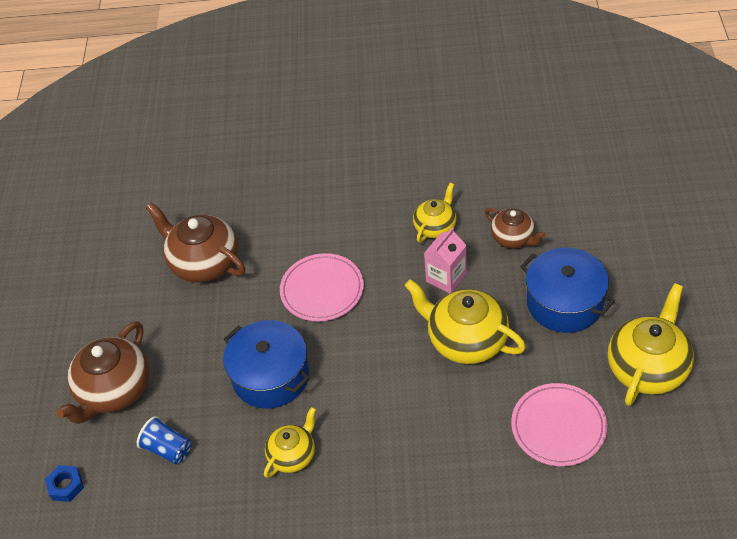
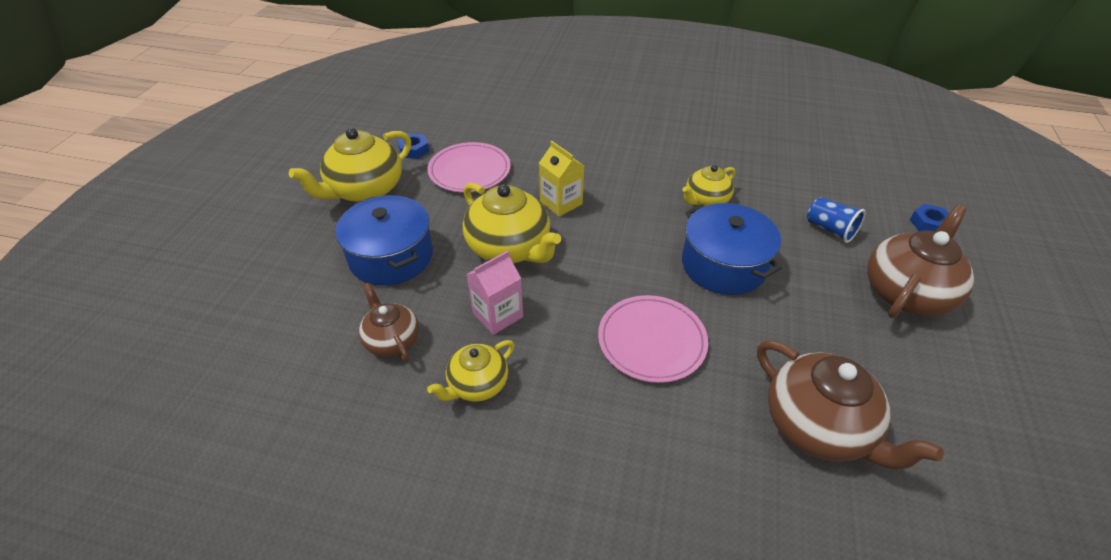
camera: 170 degrees left, 5 degrees down
(441, 409) = (561, 203): none -> yellow carton
(641, 442) = (414, 150): none -> blue nut

